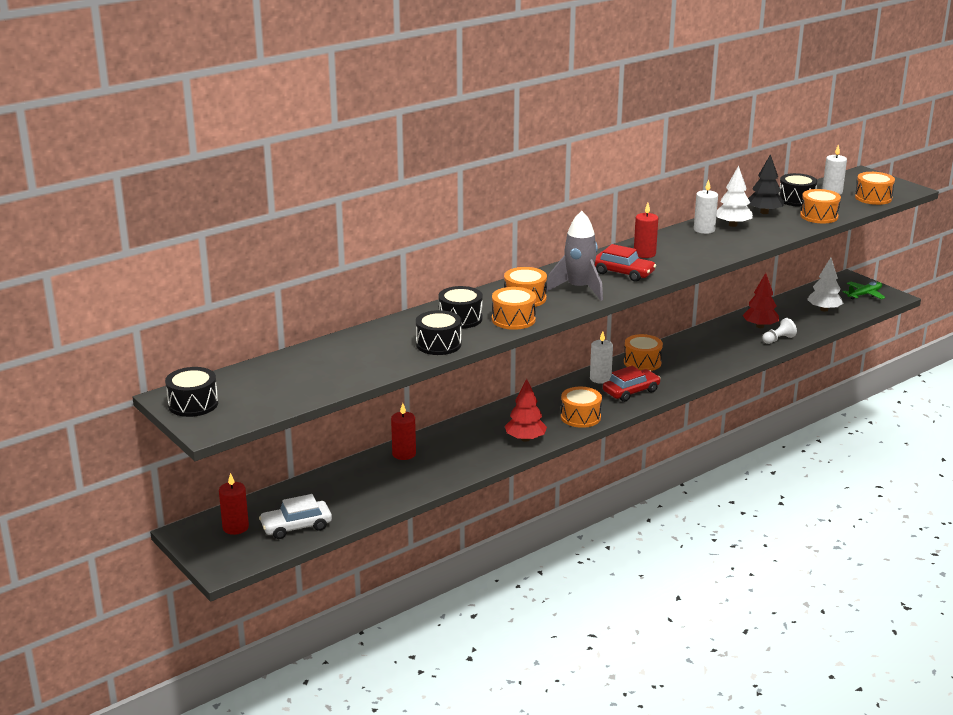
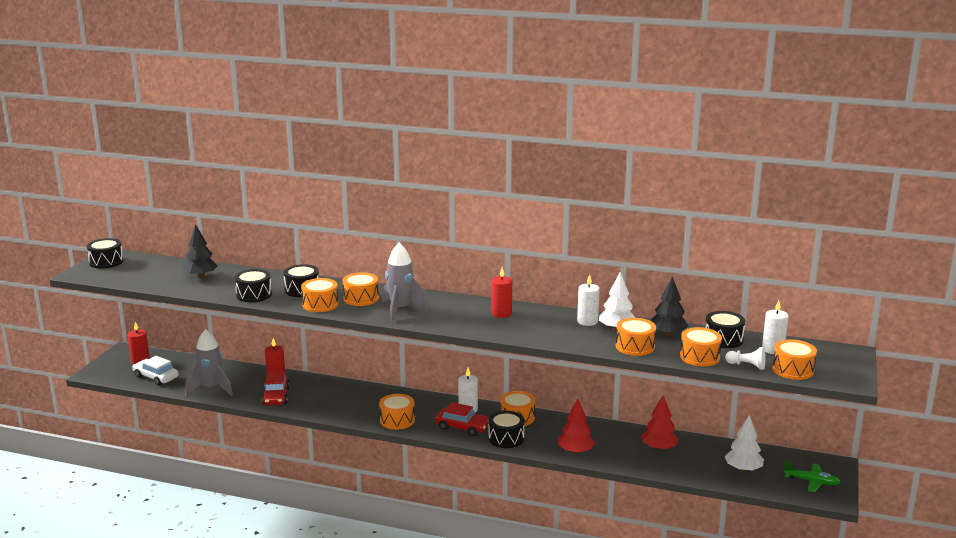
camera: 55 degrees right, 5 degrees down
(337, 359) = (201, 276): none -> black tree
(377, 498) = (211, 388): none -> grey rocket
(525, 439) = (341, 410): red tree -> red tree (575, 451)
(623, 273) = (452, 316): red car -> red car (276, 396)
(674, 379) = (506, 438): none -> black drum
(775, 229) = (635, 346): none -> orange drum
(778, 339) = (646, 463): white pawn -> white pawn (747, 366)

